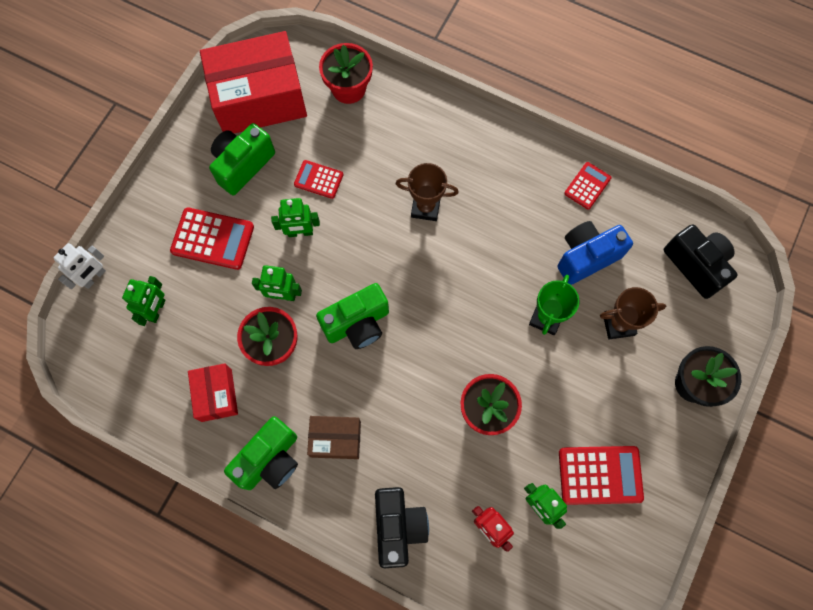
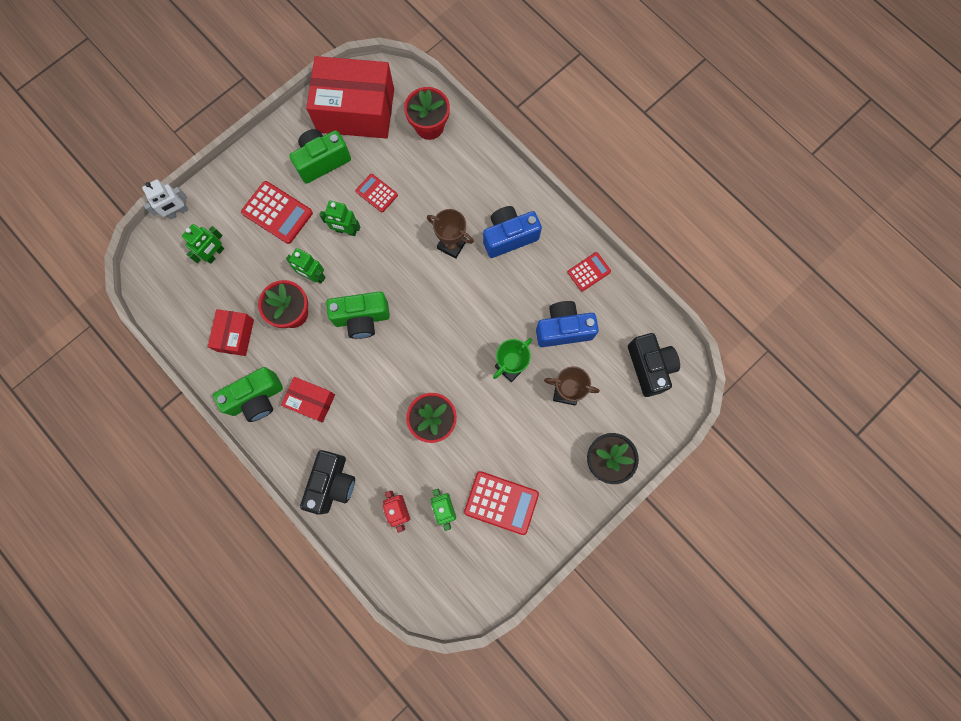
camera: 20 degrees right, 5 degrees up
(336, 439) = (311, 401): brown box -> red box
(485, 178) = (509, 237): none -> blue camera

